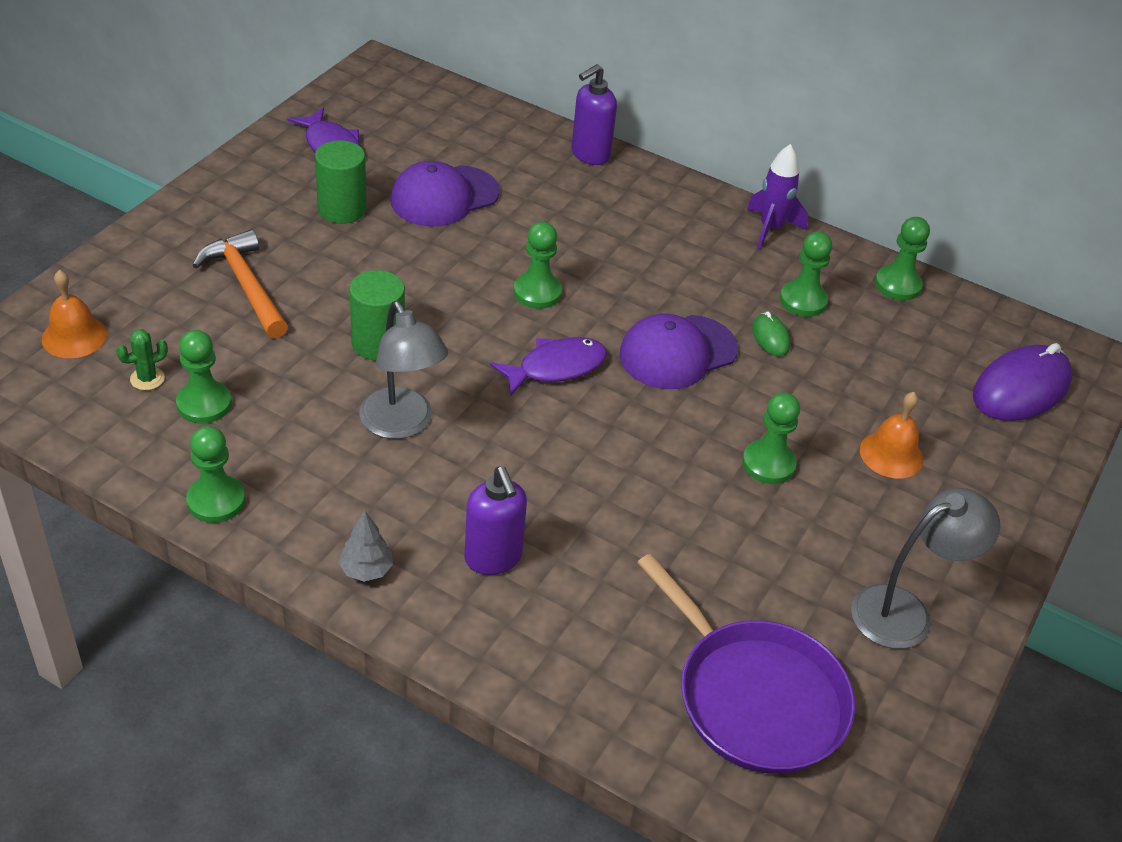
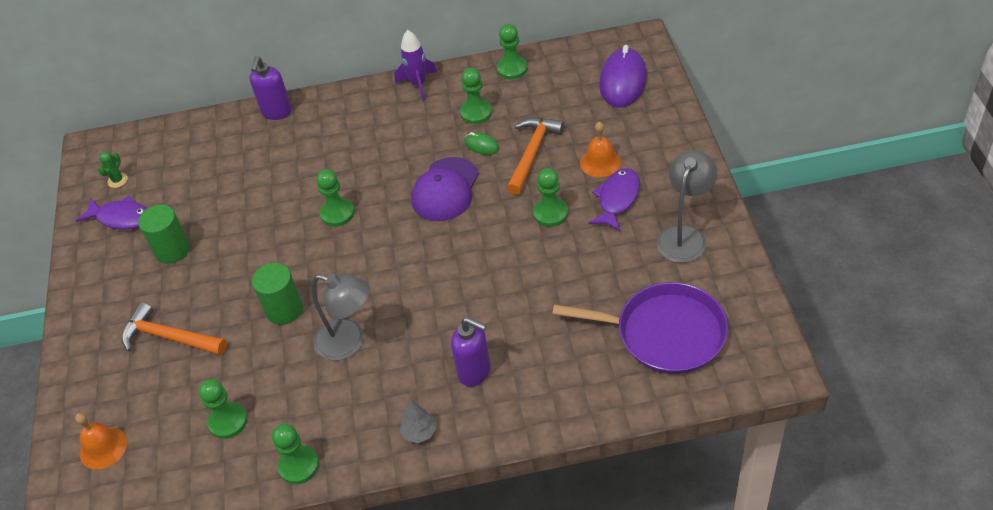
camera: 30 degrees left, 5 degrees up
(147, 379) = (178, 435): green cactus -> green cactus (117, 180)
(444, 197) = (223, 198): purple cap -> none
(556, 367) = (393, 247): purple fish -> purple fish (617, 199)
(820, 387) = (532, 153): none -> orange hammer

